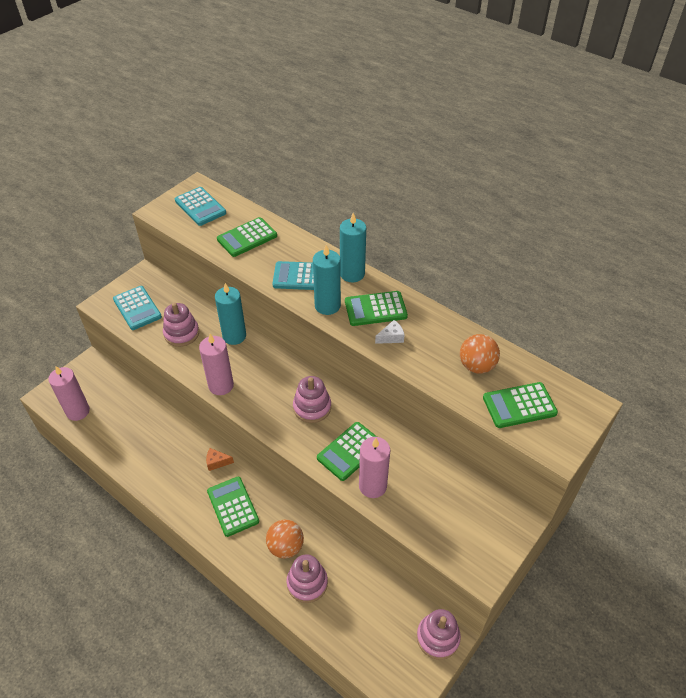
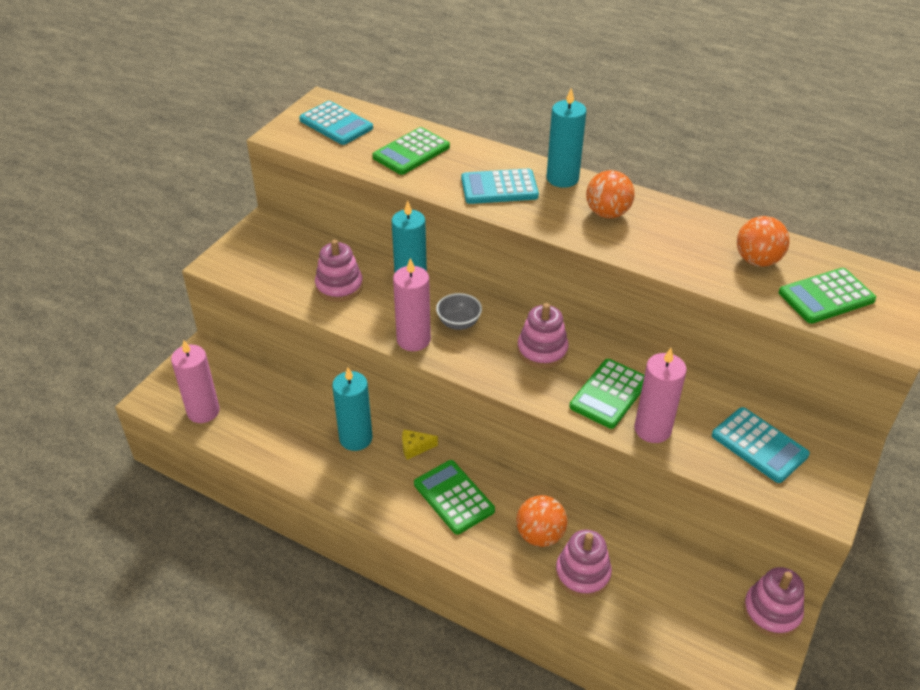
camera: 10 degrees left, 5 degrees down
(137, 308) = (268, 264): turquoise calculator -> turquoise calculator (759, 445)
(217, 462) = (415, 448): orange cheese -> yellow cheese
(258, 376) = (459, 323): none -> grey bowl
(327, 306) = (545, 216): turquoise candle -> turquoise candle (355, 438)
(375, 309) = (607, 213): green calculator -> orange ball
(391, 337) = (639, 241): white cheese -> none

